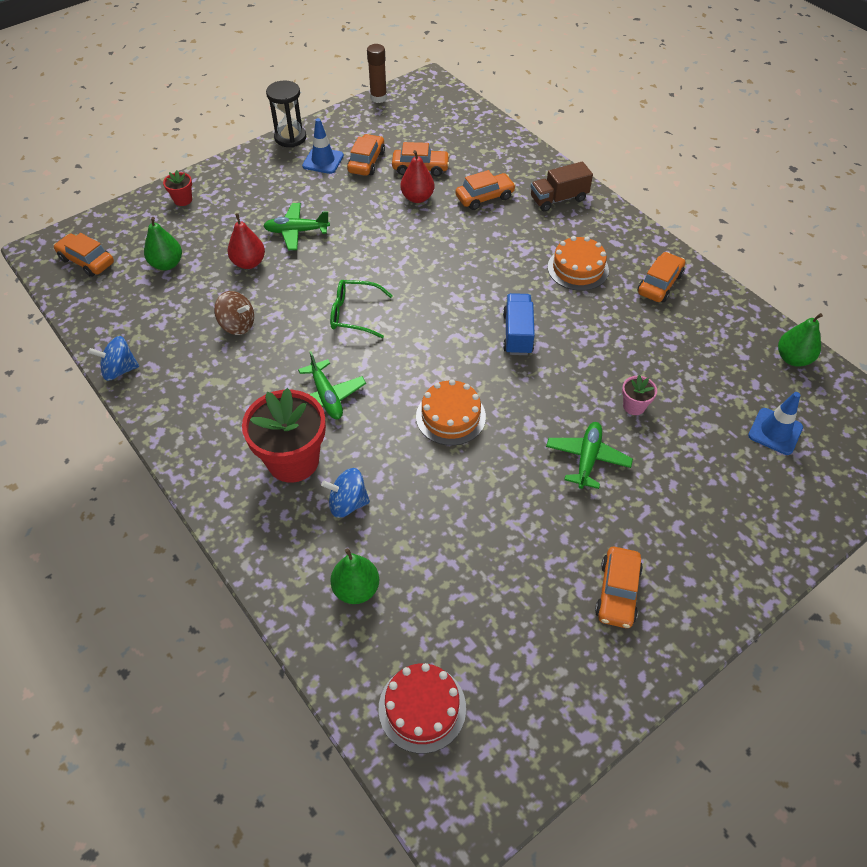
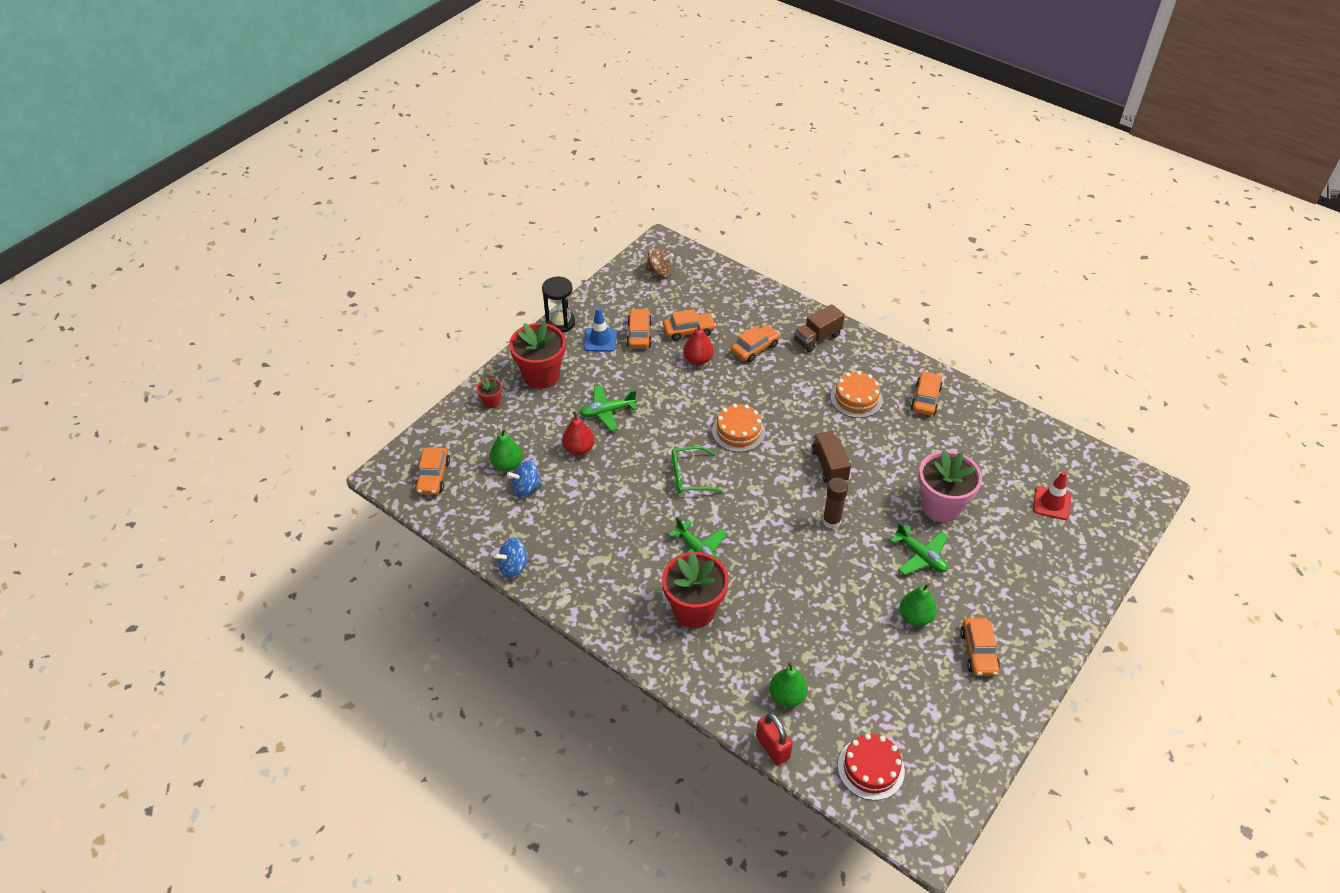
camera: 15 degrees left, 5 degrees down
(87, 261) = (433, 476): orange car -> orange car turned 105 degrees counterclockwise
(237, 325) = (595, 506): brown spinning top -> brown spinning top (659, 271)
(246, 184) = (541, 375): none -> red flower pot
(311, 648) = (772, 747): none -> red padlock
(347, 503) = (752, 633): blue spinning top -> blue spinning top (526, 488)
(378, 98) = (622, 268): brown glue stick -> brown glue stick (831, 521)
(450, 416) = (803, 546): orange cake -> orange cake (738, 431)
(517, 334) = (829, 465): blue truck -> brown truck
(587, 459) = (921, 556): green plane -> green plane turned 135 degrees clockwise
(634, 406) = (941, 506): pink flower pot -> pink flower pot, size x2.22
(775, 431) = (1051, 503): blue traffic cone -> red traffic cone
(793, 358) = (1047, 441): green pear -> green pear (915, 617)

